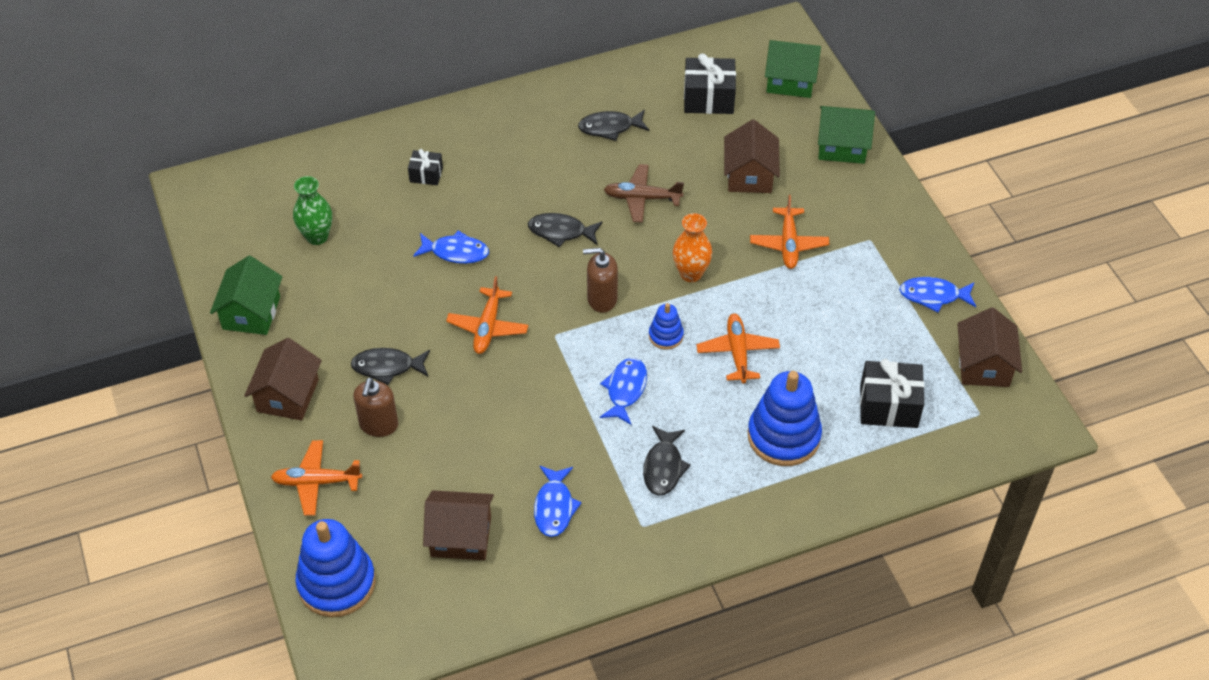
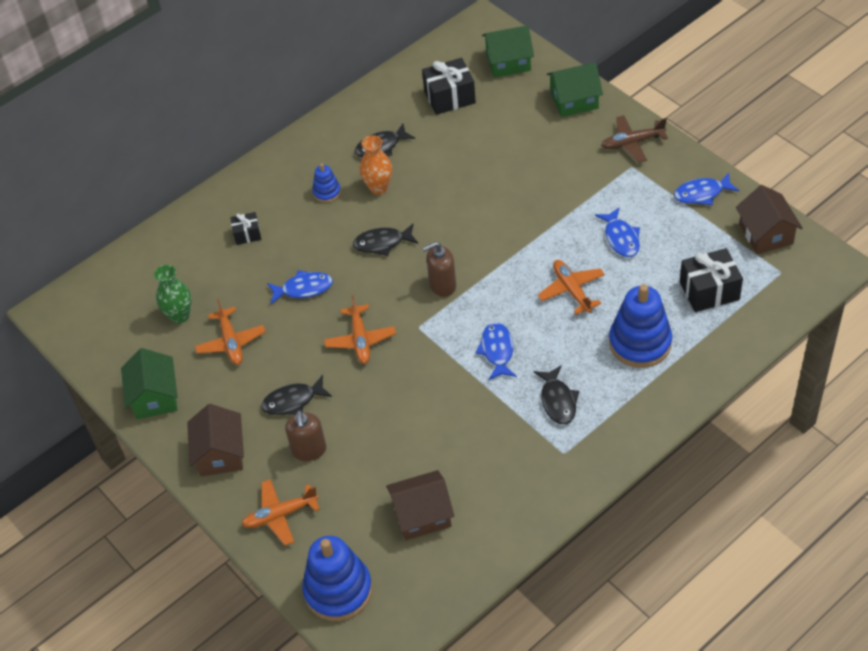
camera: 15 degrees left, 0 degrees up
(554, 507) = (486, 464): blue fish -> blue fish (621, 238)
(642, 198) = (435, 194): brown plane -> brown plane (632, 143)
(666, 336) = (508, 297): blue stacking toy -> blue stacking toy (327, 192)
(691, 274) = (504, 241): orange vase -> orange vase (378, 187)
(749, 175) = (512, 147): brown house -> none
(788, 244) = (570, 191): orange plane -> orange plane (231, 342)

